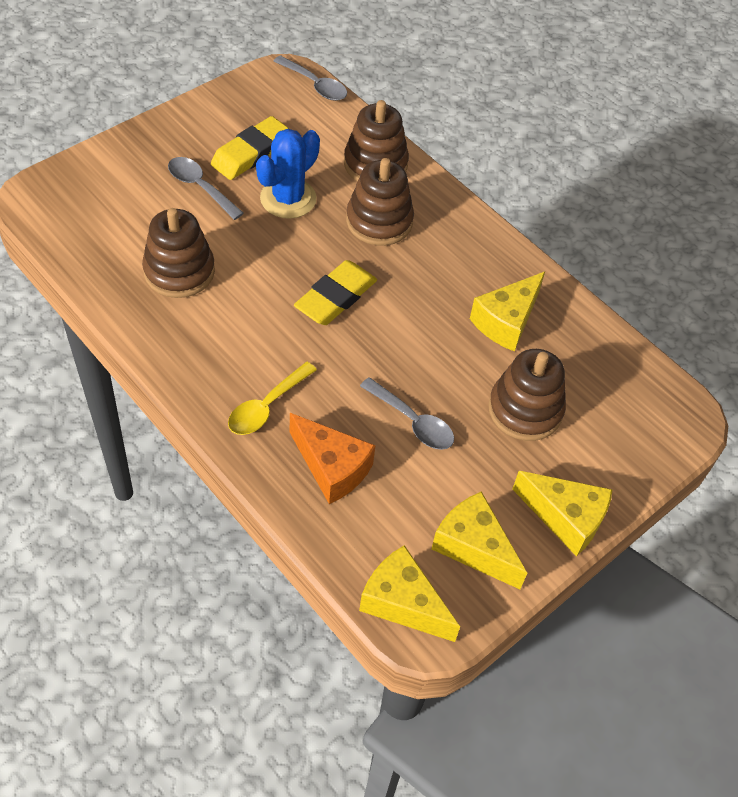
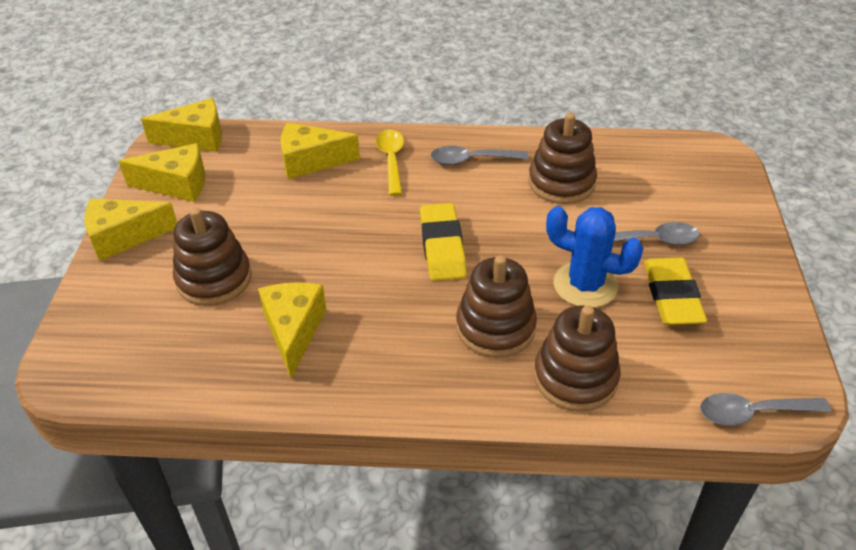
camera: 140 degrees right, 10 degrees down
(288, 198) = (585, 285): blue cactus -> blue cactus turned 60 degrees counterclockwise
(332, 468) = (311, 161): orange cheese -> yellow cheese
(412, 422) = (289, 216): grey spoon -> grey spoon (471, 160)

